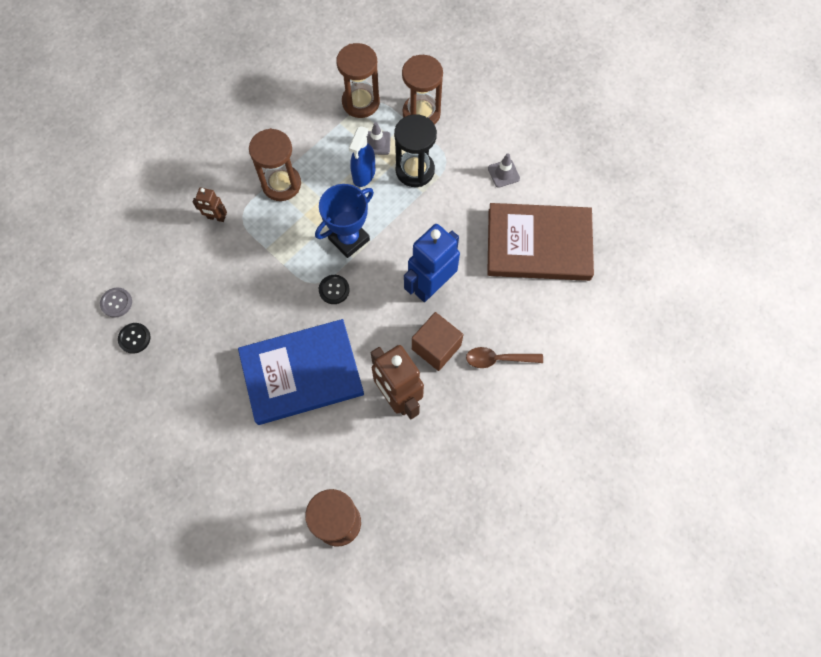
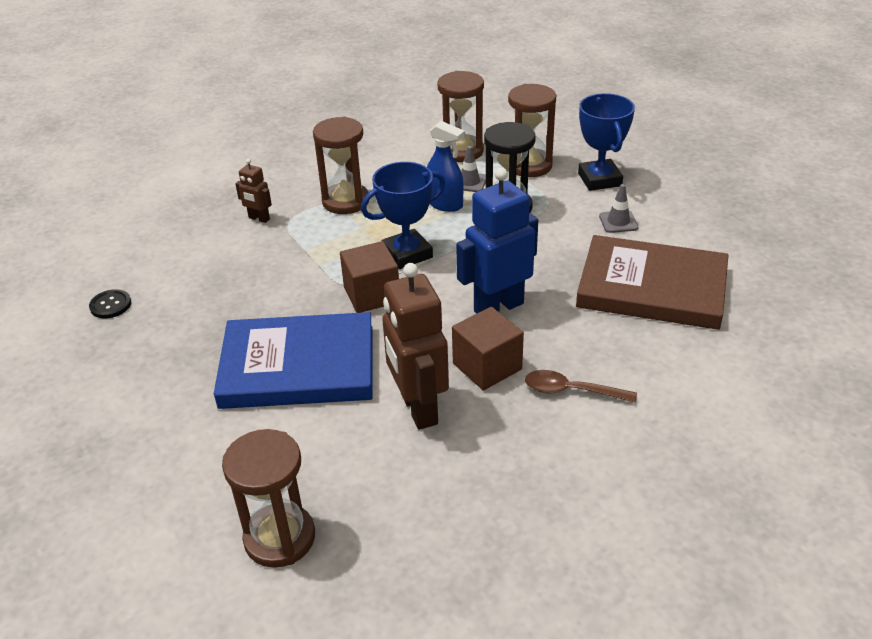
camera: 15 degrees right, 30 degrees down
(116, 303) = (108, 272): grey button -> none
(334, 290) = (372, 295): black button -> brown cube
(363, 174) = (445, 204): blue spray bottle -> blue spray bottle turned 90 degrees counterclockwise
(481, 122) = (599, 179): none -> blue trophy

